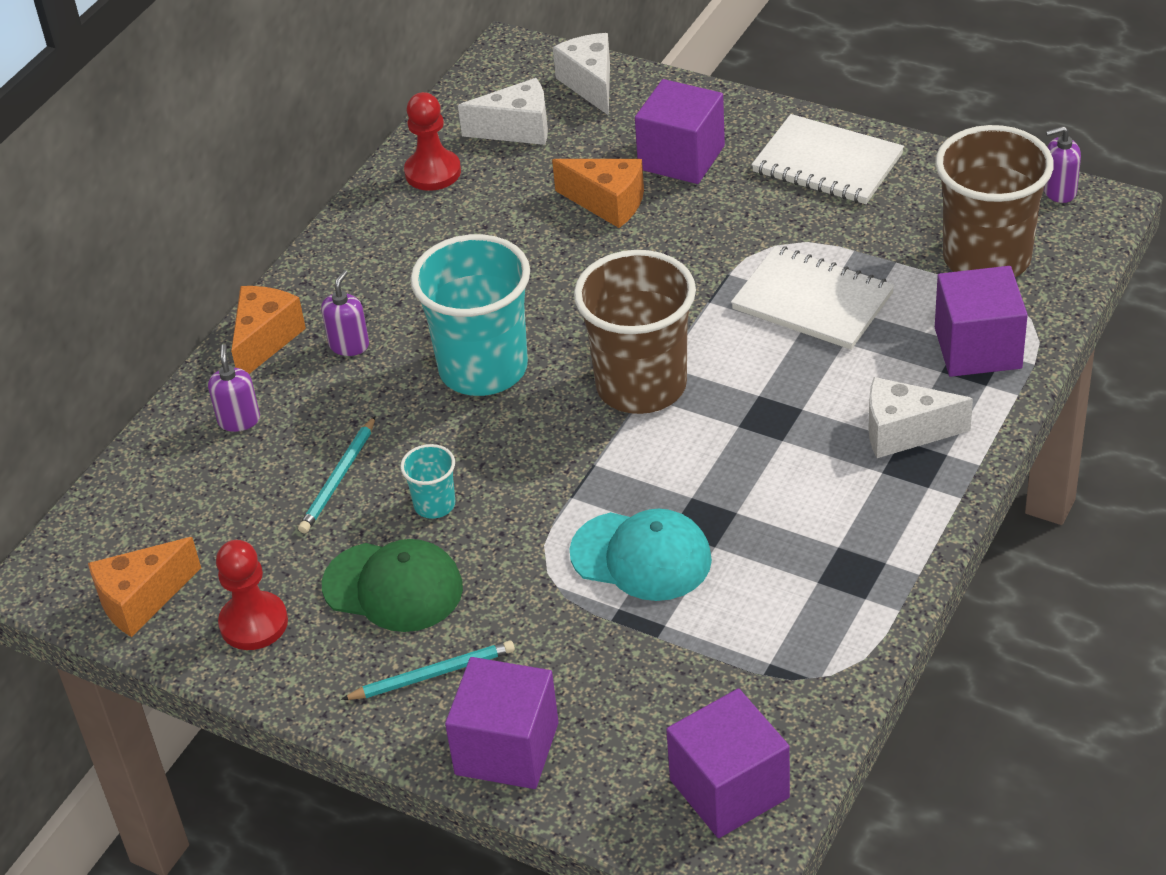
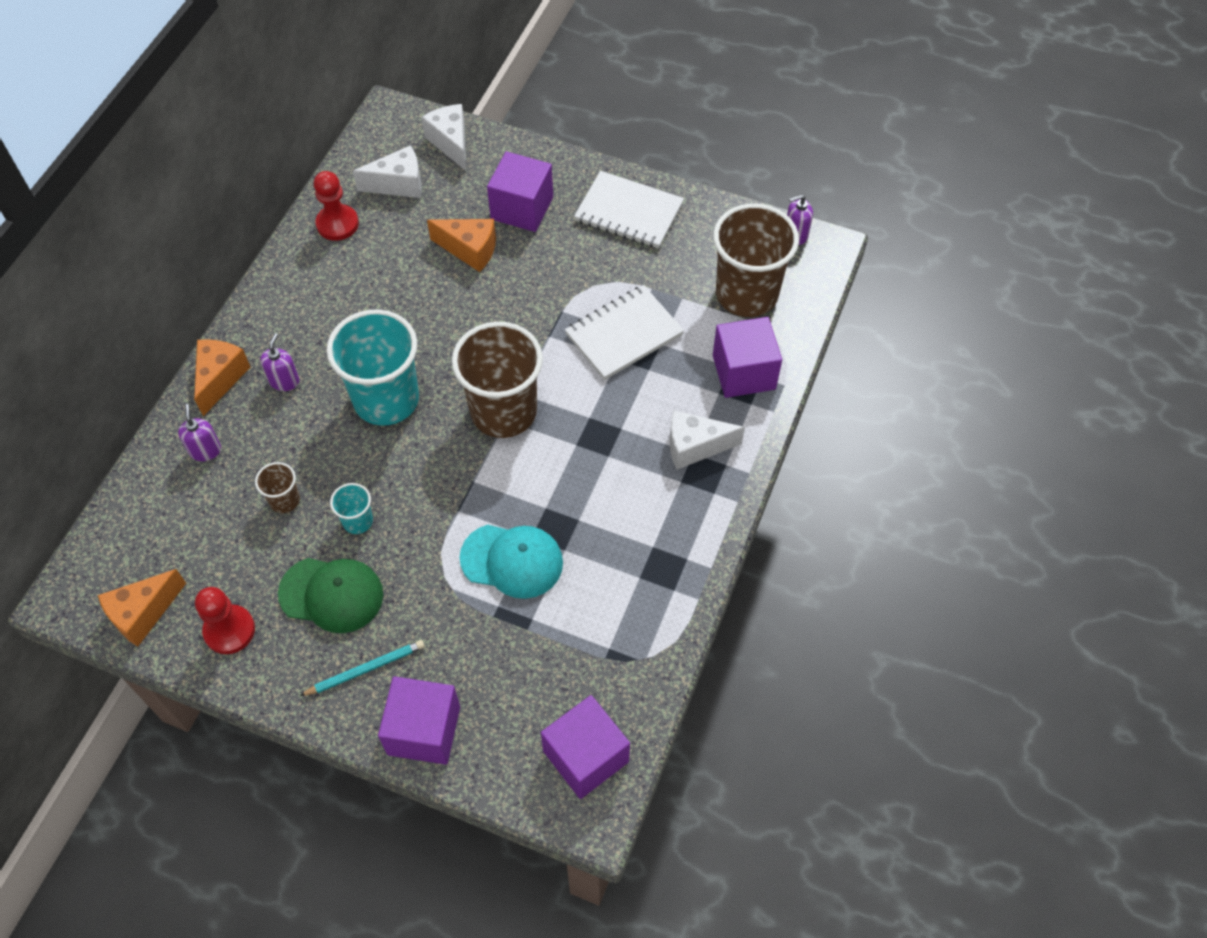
camera: 10 degrees left, 15 degrees up
(339, 478) = (284, 500): turquoise pencil -> brown cup
(812, 301) = (624, 334): white notebook -> white notebook turned 60 degrees counterclockwise

